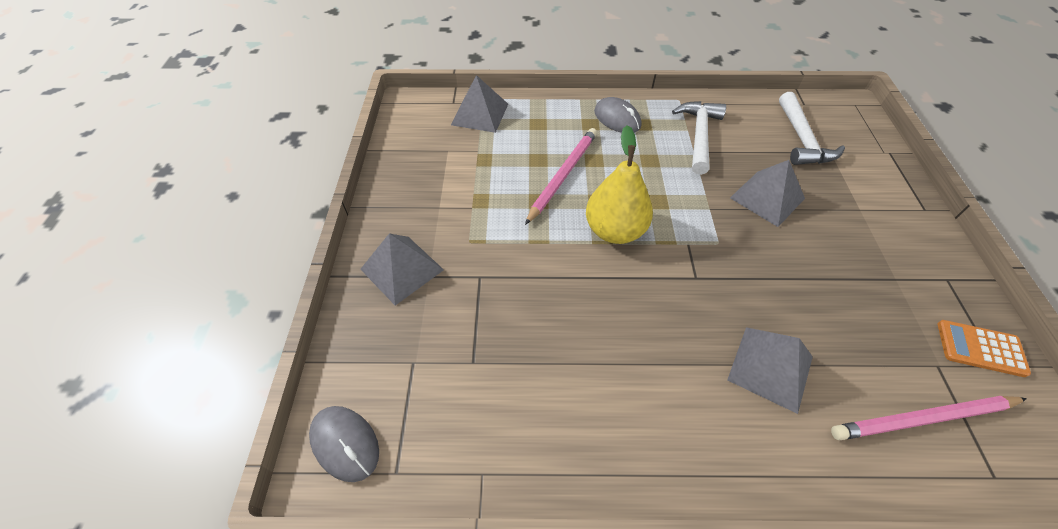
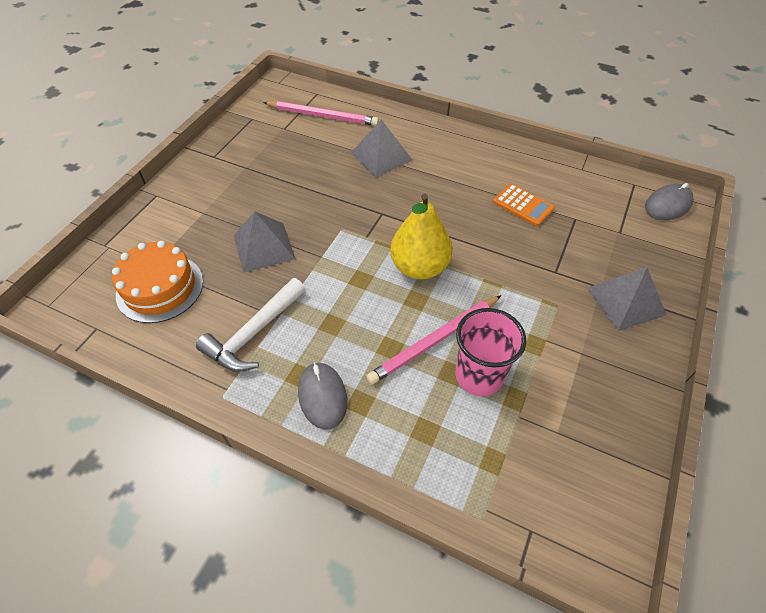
camera: 155 degrees left, 0 degrees up
(345, 444) = (668, 205): grey mouse -> grey mouse turned 75 degrees clockwise
(479, 114) = (498, 484): grey pyramid -> none
(517, 164) = (479, 375): none -> pink cup
(801, 139) = (160, 288): white hammer -> orange cake
(980, 348) = (250, 126): orange calculator -> orange calculator (523, 205)

